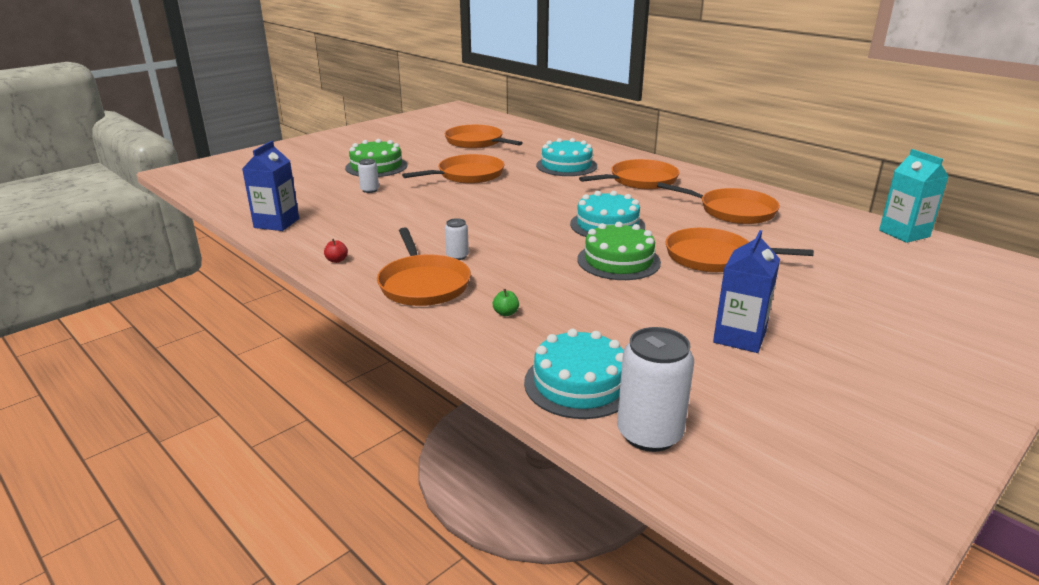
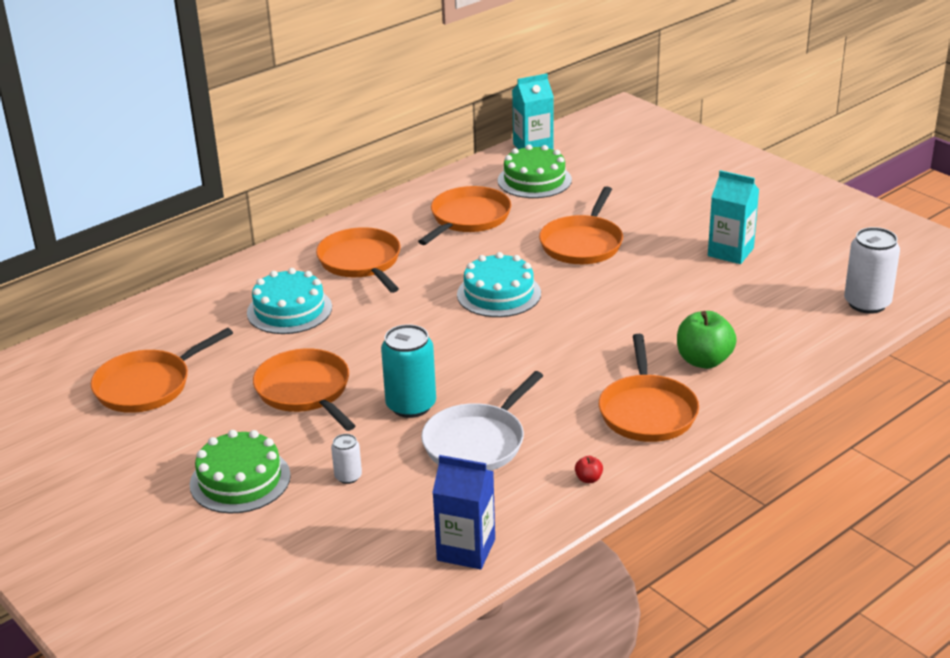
camera: 85 degrees left, 5 degrees up
(396, 223) = (477, 442): none -> white pan
(423, 284) = (647, 411): orange pan -> orange pan turned 105 degrees clockwise
(446, 202) = (411, 405): none -> turquoise can
(457, 256) = (577, 392): white can -> none
(506, 313) = (704, 360): green apple -> green apple, size x2.32
(579, 384) = (812, 327): turquoise cake -> none
(618, 261) = (590, 294): green cake -> green cake (534, 180)
(739, 337) = (730, 252): blue carton -> turquoise carton

